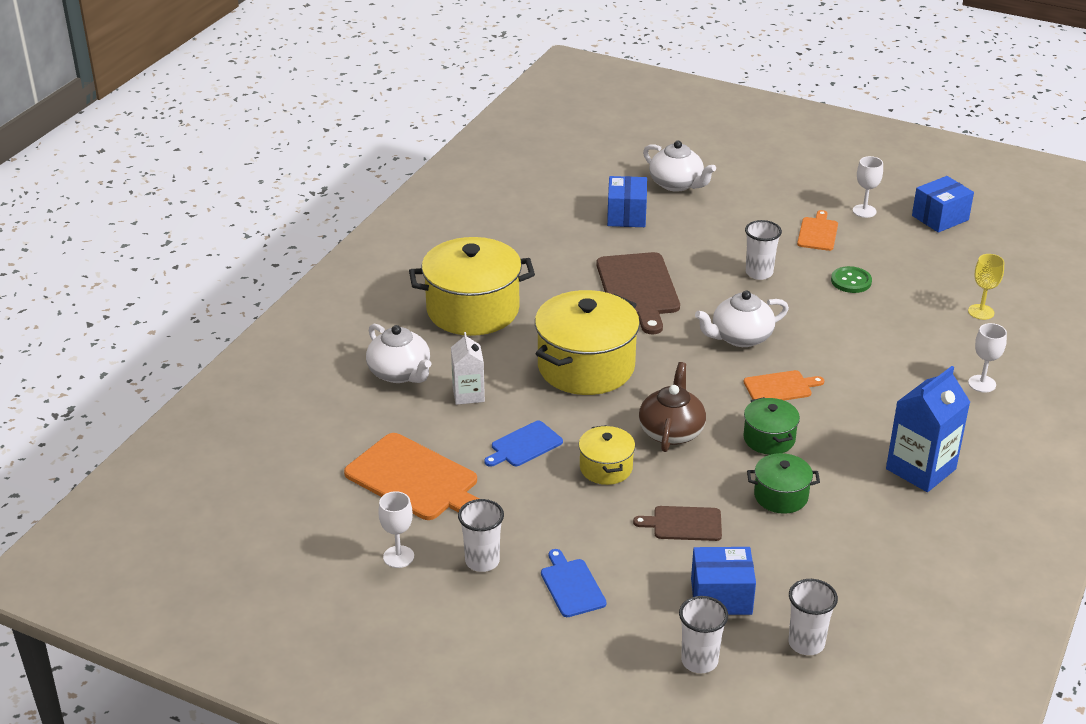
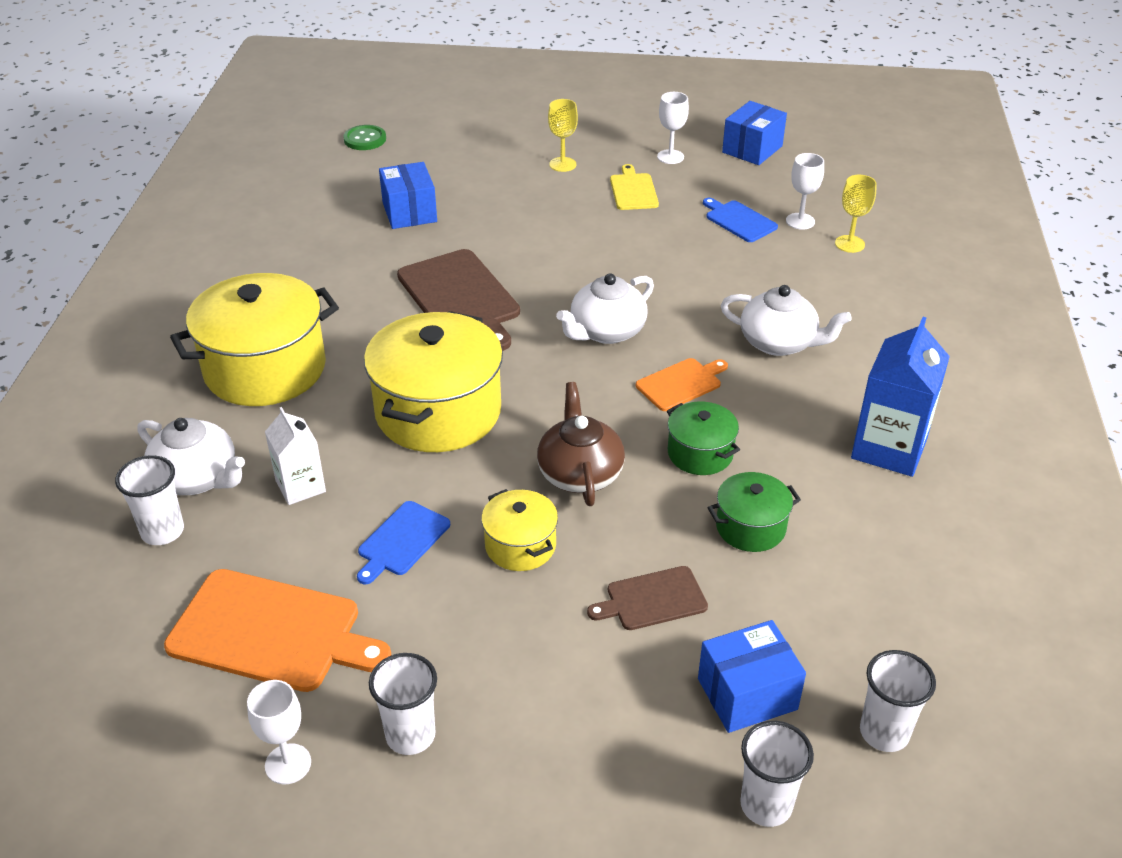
camera: 20 degrees left, 5 degrees up
(571, 586) = (548, 737): blue cutting board -> blue cutting board (739, 220)
(677, 184) = (452, 165): white teapot -> white teapot (779, 343)
(759, 273) = (591, 249): white cup -> white cup (162, 531)
(768, 200) = (562, 164): none -> yellow goblet
(818, 233) = (633, 190): orange cutting board -> yellow cutting board
(851, 281) = (696, 238): green button -> green button (365, 139)
(982, 384) = (896, 327): white goblet -> white goblet (800, 221)

